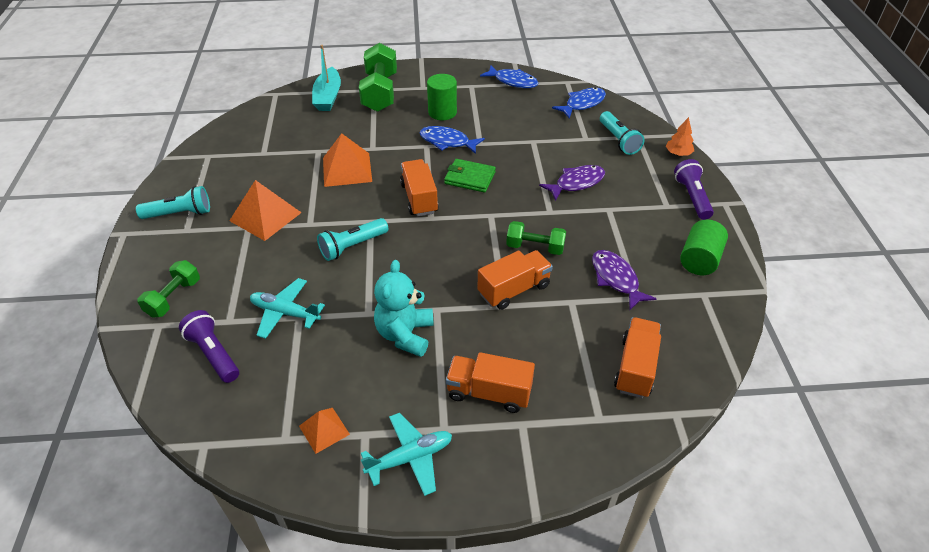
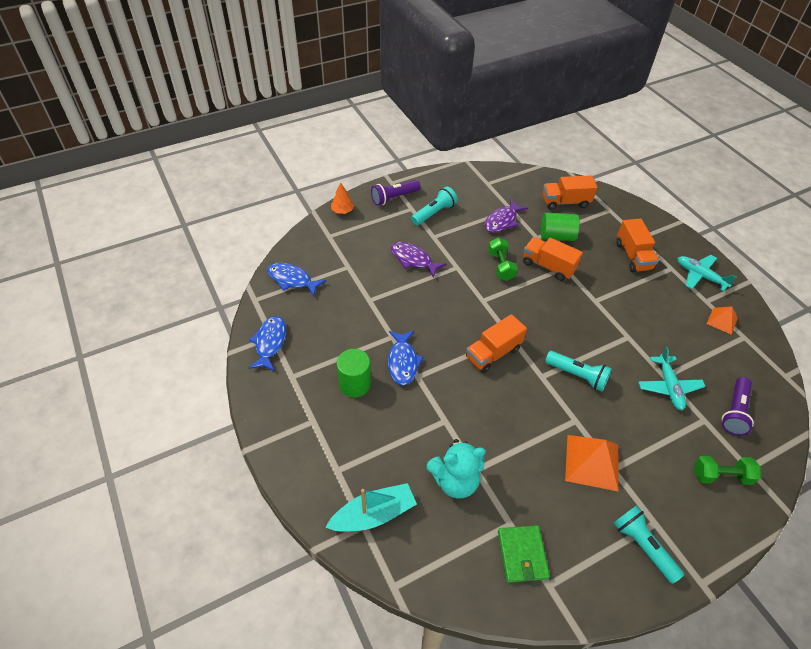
camera: 115 degrees left, 5 degrees up
(347, 169) = (489, 427): orange pyramid -> none
(380, 92) = (341, 460): green dumbbell -> none
(405, 334) = (628, 309): turquoise teddy bear -> turquoise teddy bear (455, 480)
(470, 178) = (446, 328): green wallet -> green wallet (522, 554)
(618, 140) = (341, 246): turquoise flashlight -> turquoise flashlight (434, 213)
(699, 260) = (458, 188): green cylinder -> green cylinder (556, 236)

